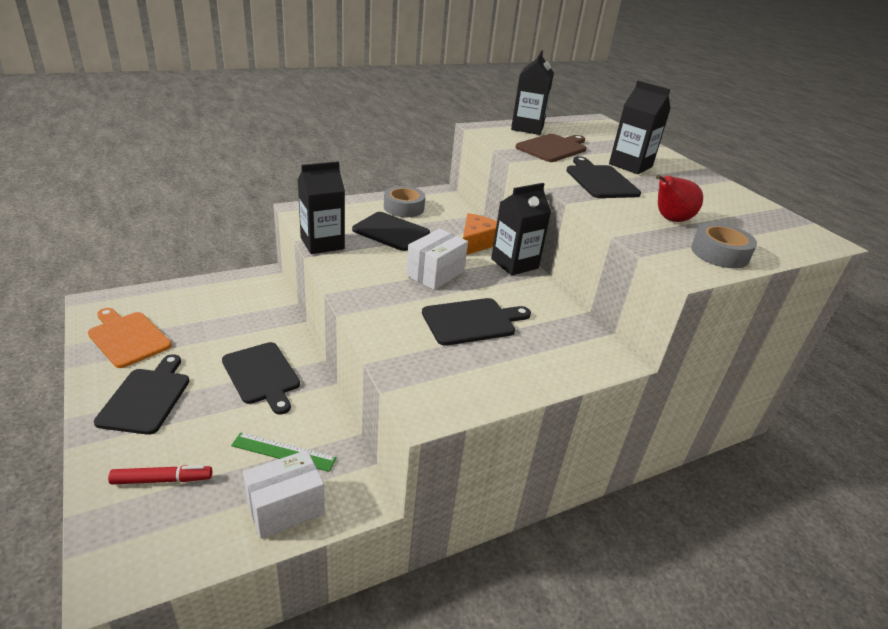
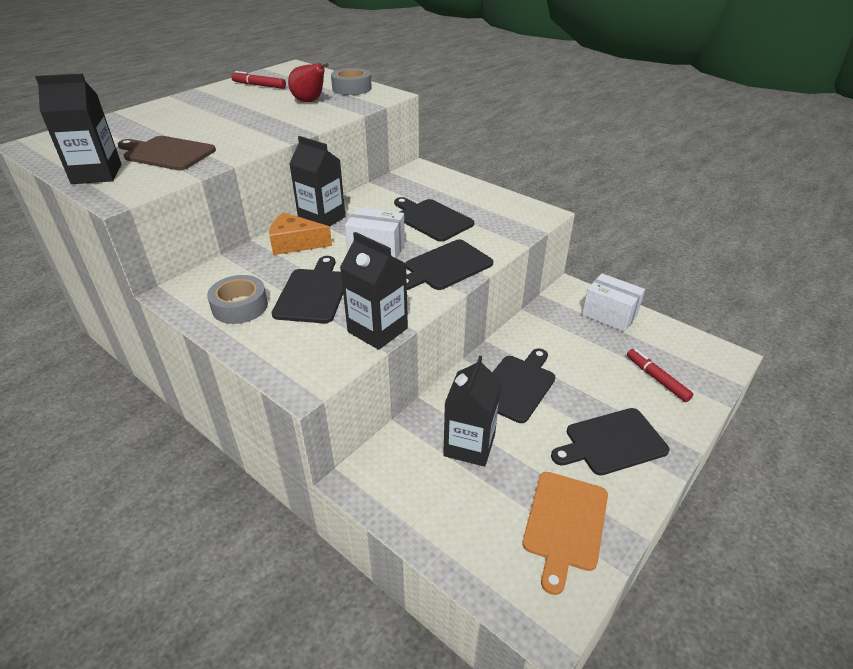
camera: 110 degrees left, 5 degrees up
(283, 452) = (574, 335): green ruler -> none
(600, 180) = (248, 127): black cutting board -> black cutting board (445, 266)
(630, 165) = (192, 119): black carton -> black carton (469, 445)
(736, 207) = (259, 85): none -> red marker

